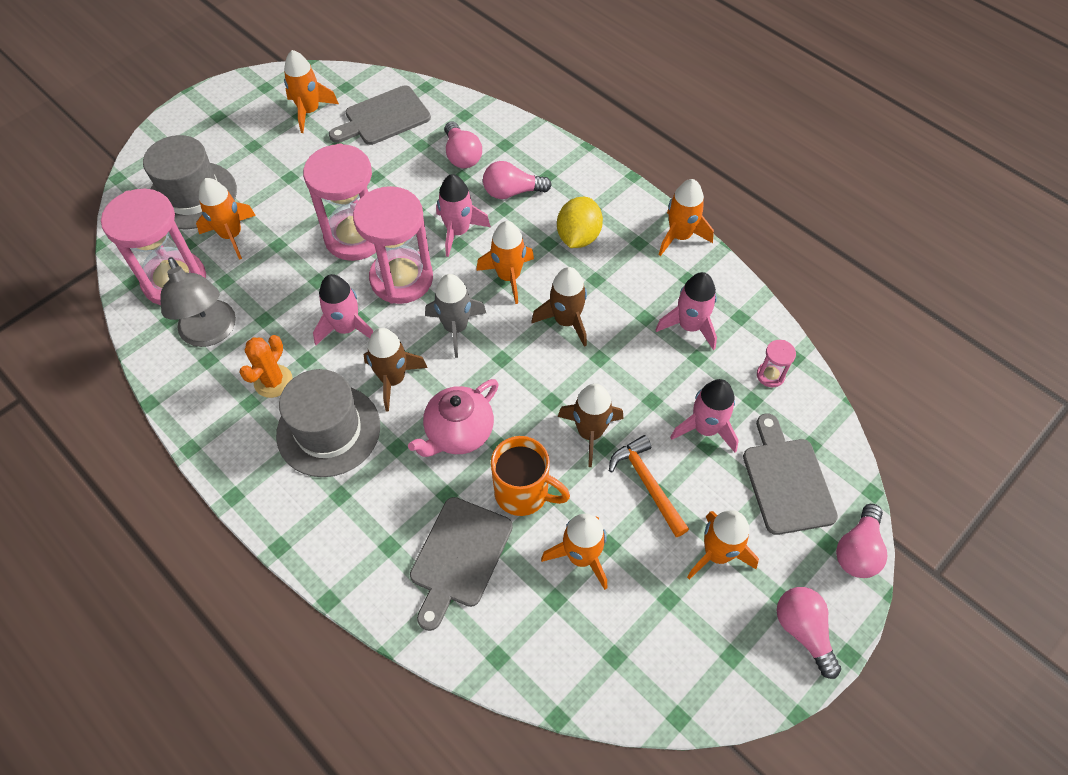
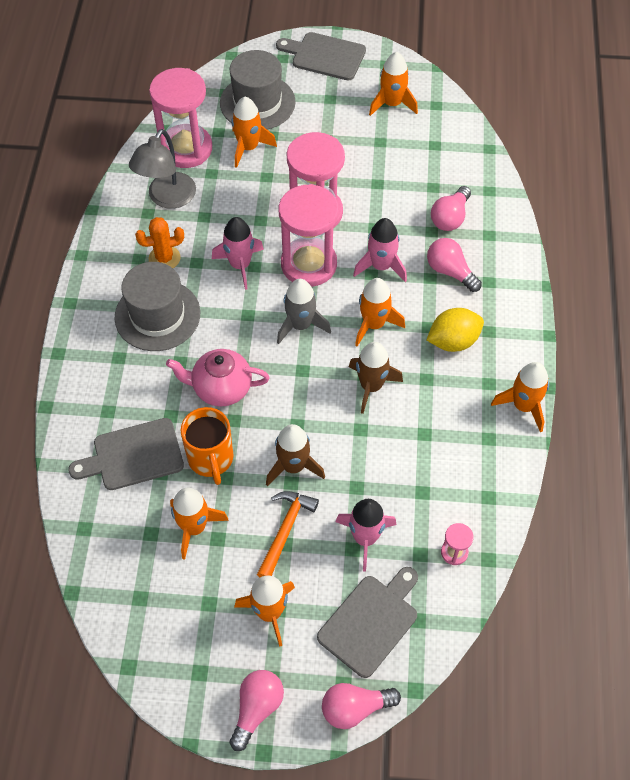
camera: 50 degrees right, 0 degrees up
(383, 117) = (433, 147): grey cutting board -> grey cutting board (325, 56)
(393, 379) = (226, 321): brown rocket -> none
(689, 326) = (445, 468): pink rocket -> none

